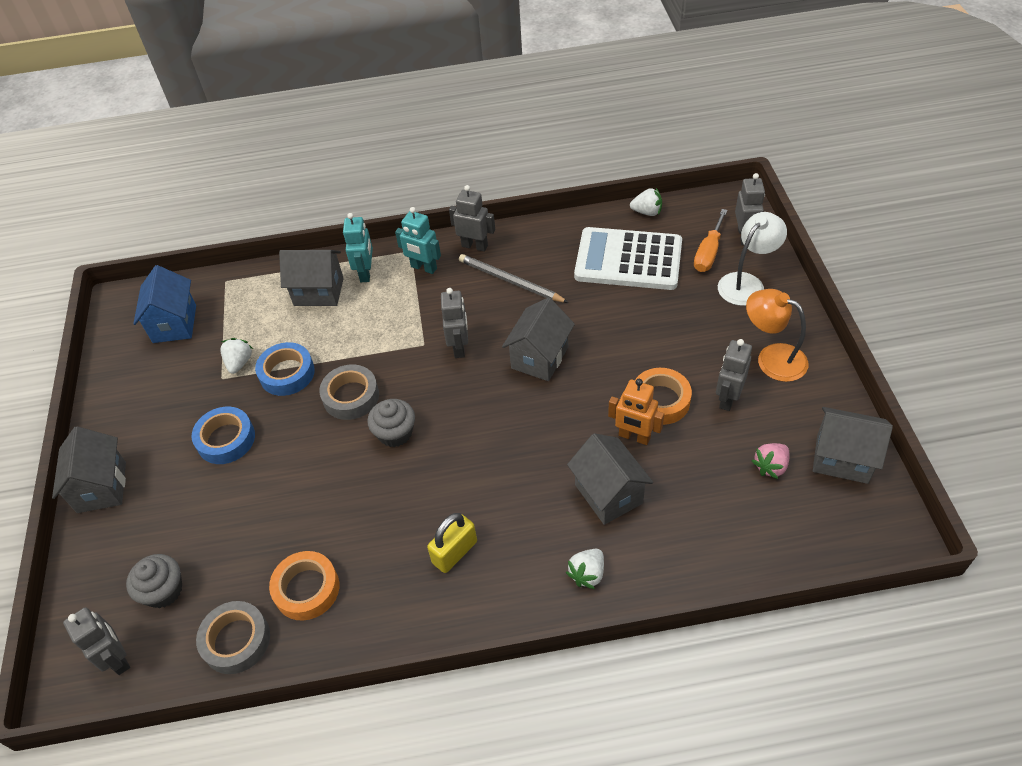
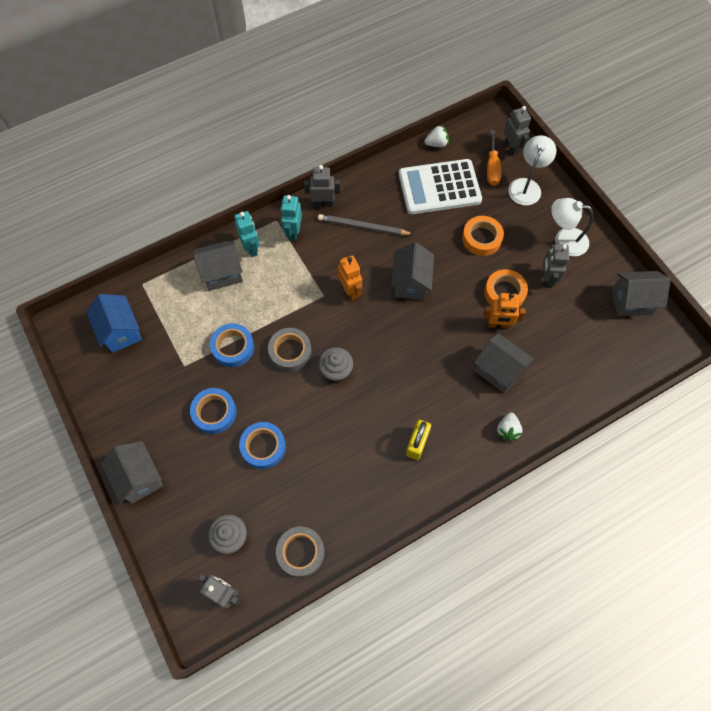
camera: 25 degrees left, 15 degrees up
(239, 363) = (191, 349): white strawberry -> none
(260, 496) = (263, 447): none -> blue tape
(307, 589) = (330, 501): orange tape -> orange tape (481, 238)
(423, 268) = (293, 232): turquoise robot -> turquoise robot turned 90 degrees clockwise
(459, 347) = (350, 290): grey robot -> orange robot
(770, 466) = (591, 320): pink strawberry -> none
(772, 358) = (563, 240): orange lamp -> white lamp

